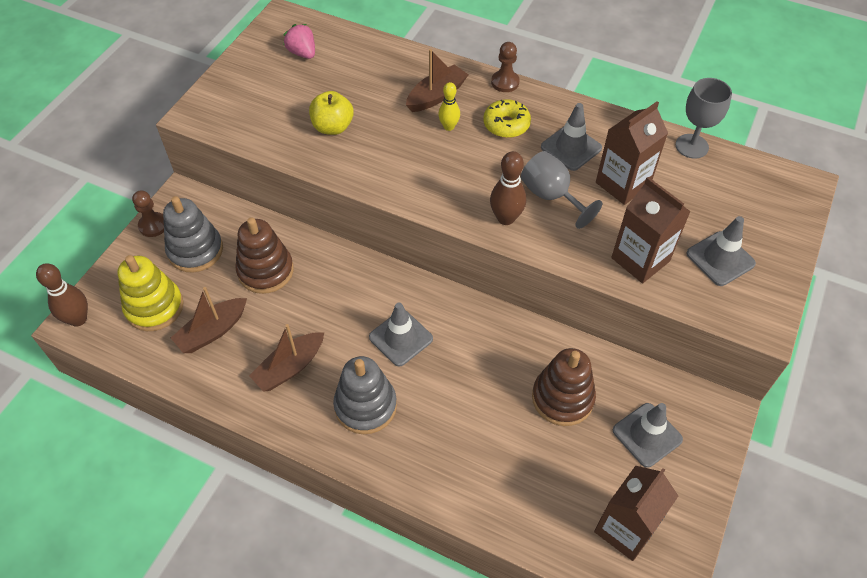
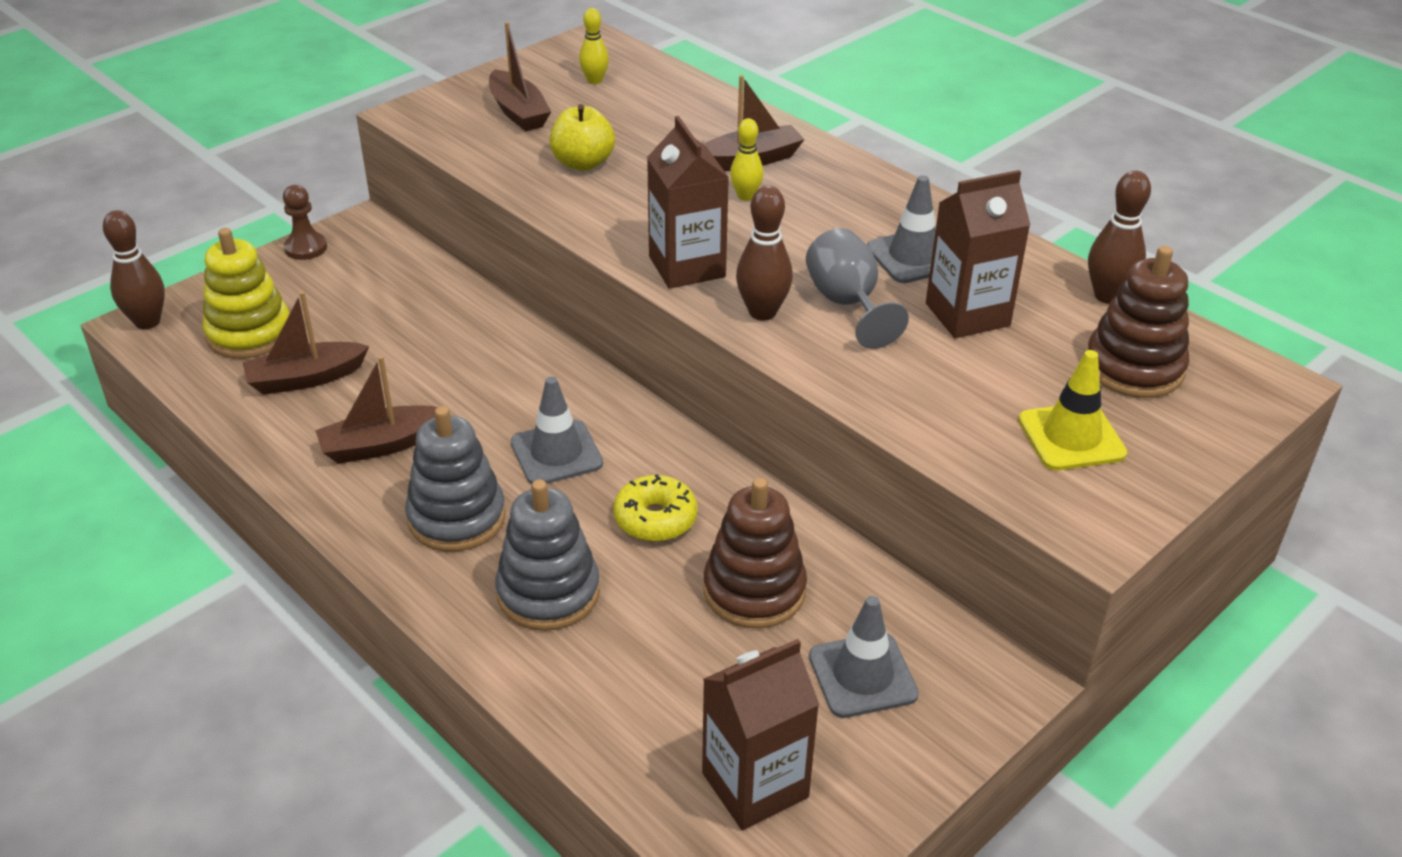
camera: 20 degrees right, 15 degrees down
(195, 250) = (342, 287): grey stacking toy -> grey stacking toy (548, 592)
(265, 271) = (419, 331): brown stacking toy -> brown stacking toy (1134, 367)
(267, 94) = (518, 112): none -> brown boat
(302, 53) = (594, 80): pink strawberry -> yellow bowling pin
(505, 82) = (860, 166): brown pawn -> none
(506, 125) = (831, 211): yellow donut -> yellow donut (655, 519)
(640, 259) = (939, 407): brown carton -> brown carton (687, 267)
(692, 146) = (1107, 296): grey goblet -> brown bowling pin
(720, 259) = (1071, 437): grey traffic cone -> yellow traffic cone

